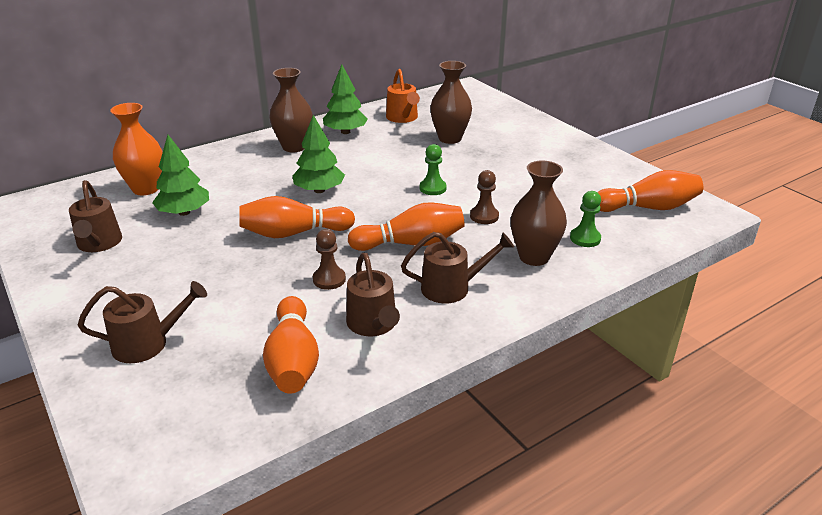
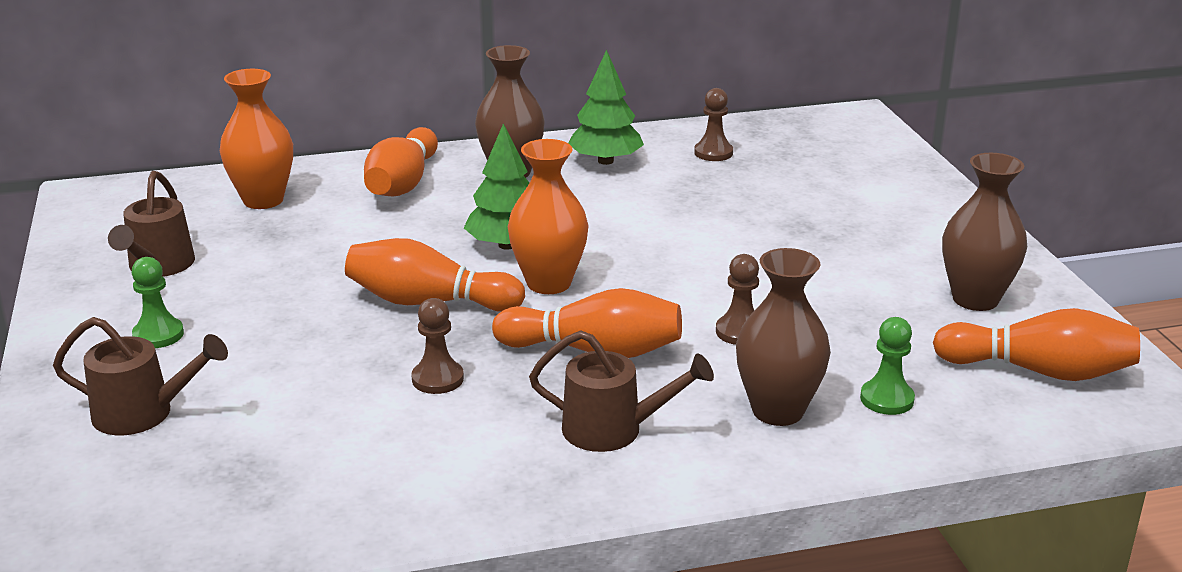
camera: 20 degrees right, 5 degrees down
(184, 212) = (295, 243): green tree -> none
(293, 360) = (316, 480): orange bowling pin -> orange bowling pin (402, 184)
(358, 208) = (549, 283): none -> orange vase
(373, 325) = (459, 457): brown watering can -> none
(403, 118) = (713, 153): orange watering can -> brown pawn
(433, 188) = (686, 273): green pawn -> green pawn (158, 335)
(450, 138) = (769, 198): brown vase -> brown vase (975, 299)

